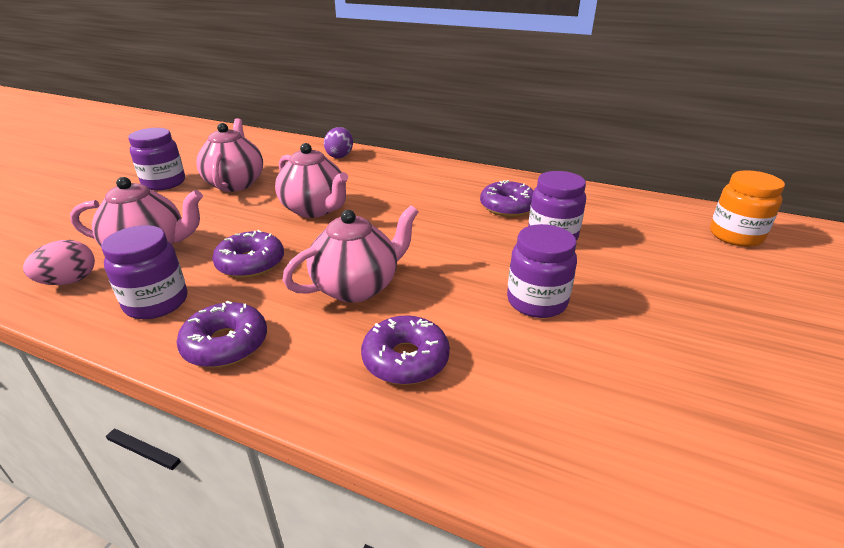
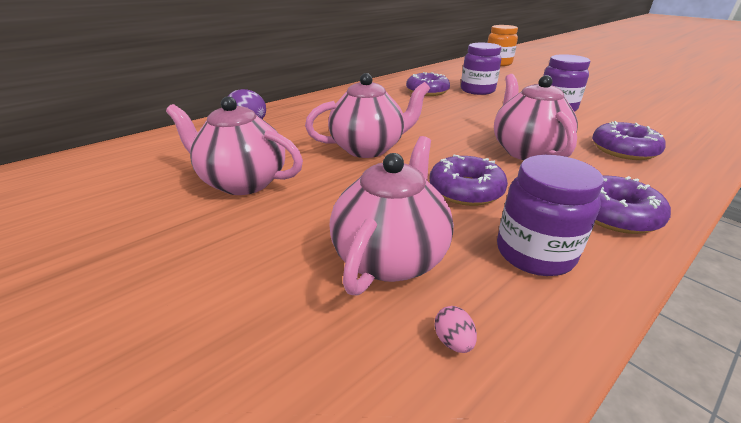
camera: 65 degrees left, 0 degrees up
(69, 281) = (453, 341): pink egg -> pink egg, size x0.50
(164, 183) = (157, 238): purple jar -> none

